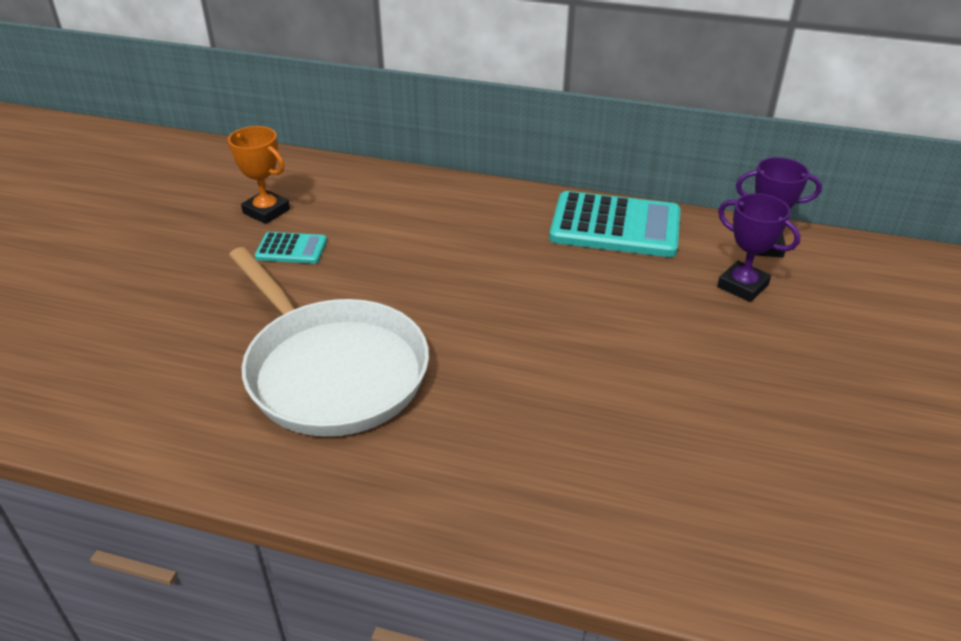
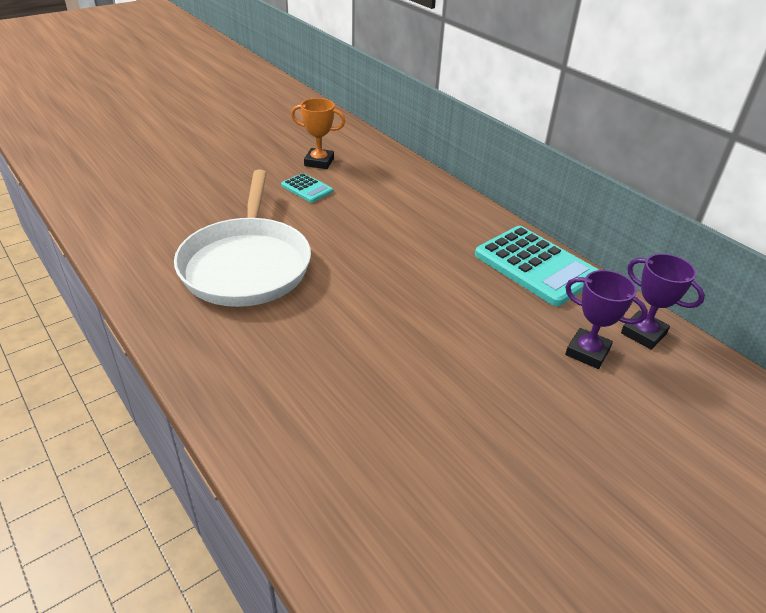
camera: 35 degrees right, 0 degrees up
(266, 211) = (319, 162): orange trophy -> orange trophy turned 60 degrees counterclockwise
(742, 286) = (587, 352): purple trophy -> purple trophy turned 45 degrees counterclockwise

